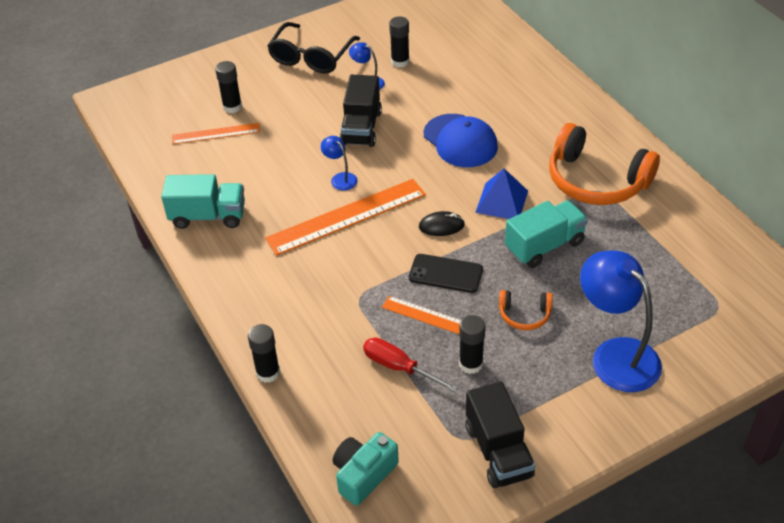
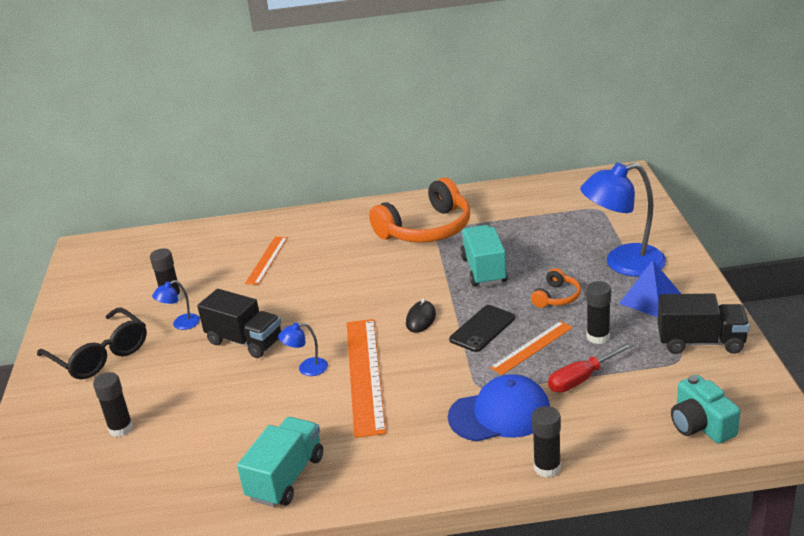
camera: 65 degrees left, 15 degrees down
(216, 133) = (154, 449): orange ruler -> orange ruler (266, 260)
(460, 141) = (318, 286): blue cap -> blue cap (500, 414)
(502, 201) = (414, 280): blue pyramid -> blue pyramid (650, 299)

